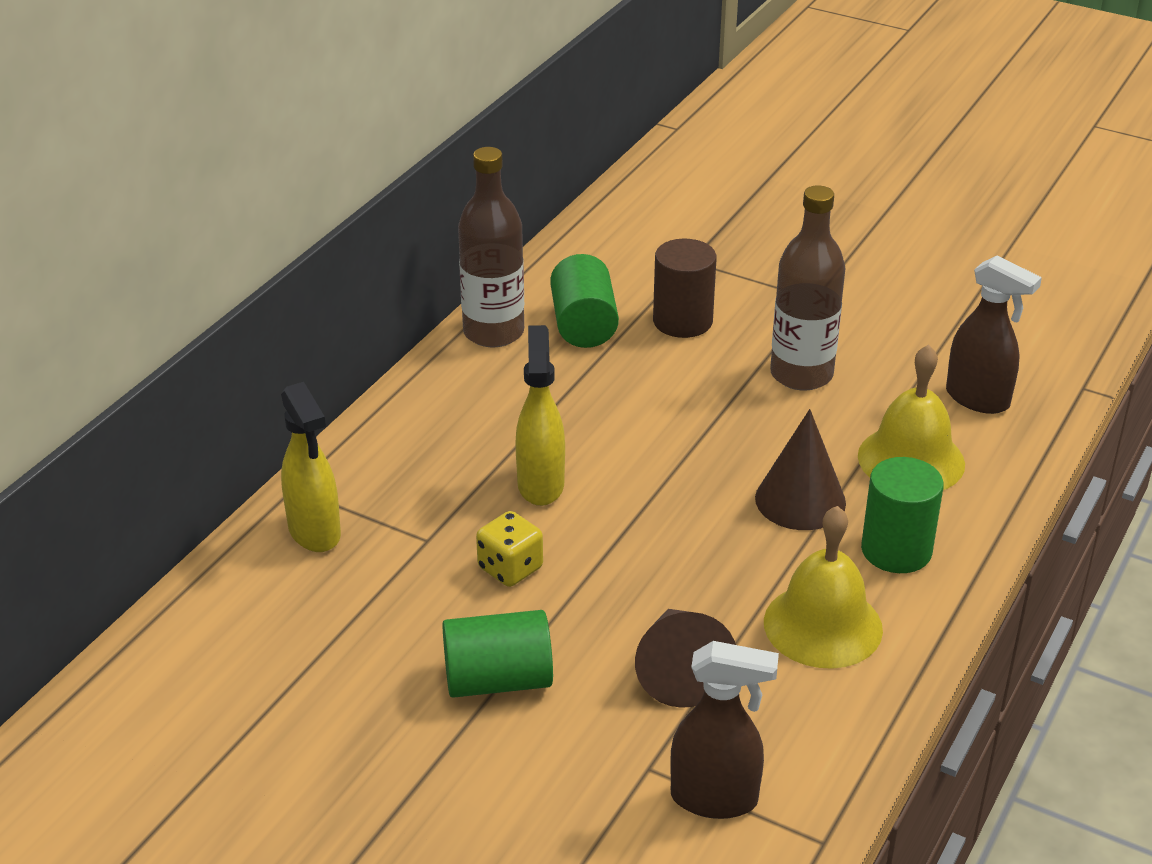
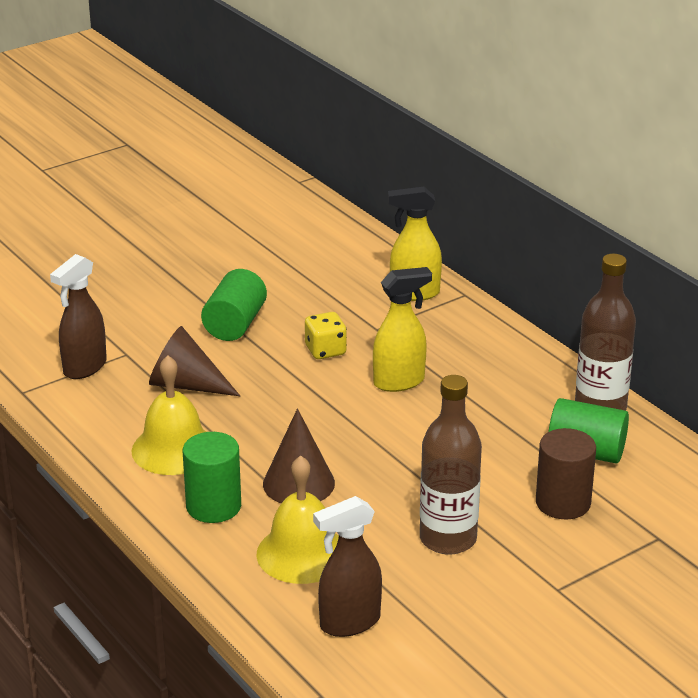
camera: 115 degrees right, 5 degrees down
(540, 484) = (399, 382): yellow spray bottle -> yellow spray bottle turned 45 degrees counterclockwise

